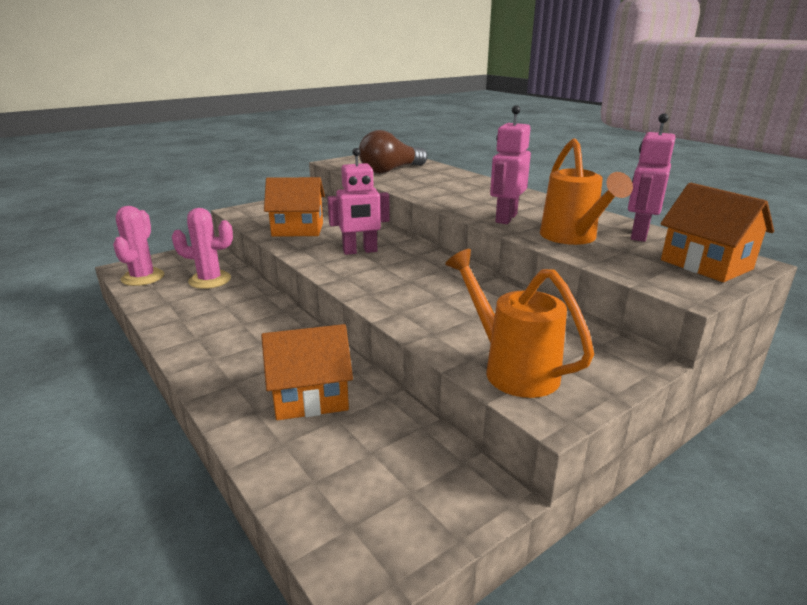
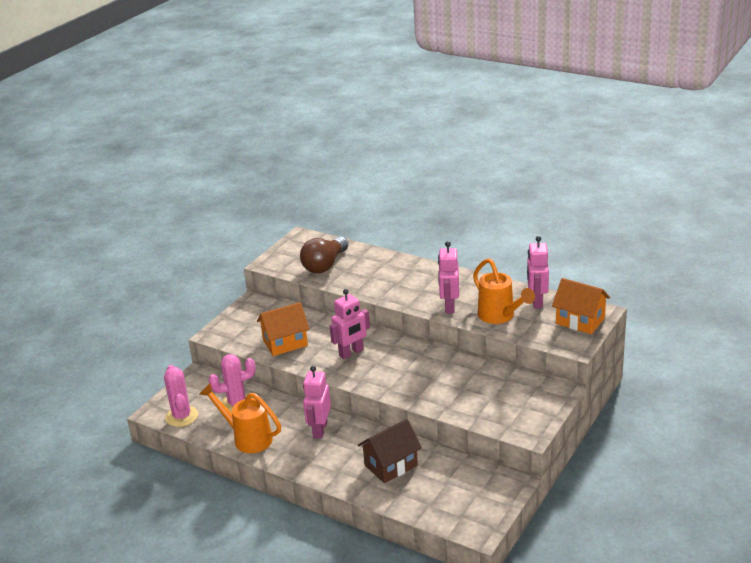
camera: 20 degrees left, 5 degrees up
(265, 328) = (319, 430): none -> pink robot
(310, 397) = (391, 465): orange house -> brown house
(511, 368) = (501, 416): orange watering can -> orange watering can (247, 438)

